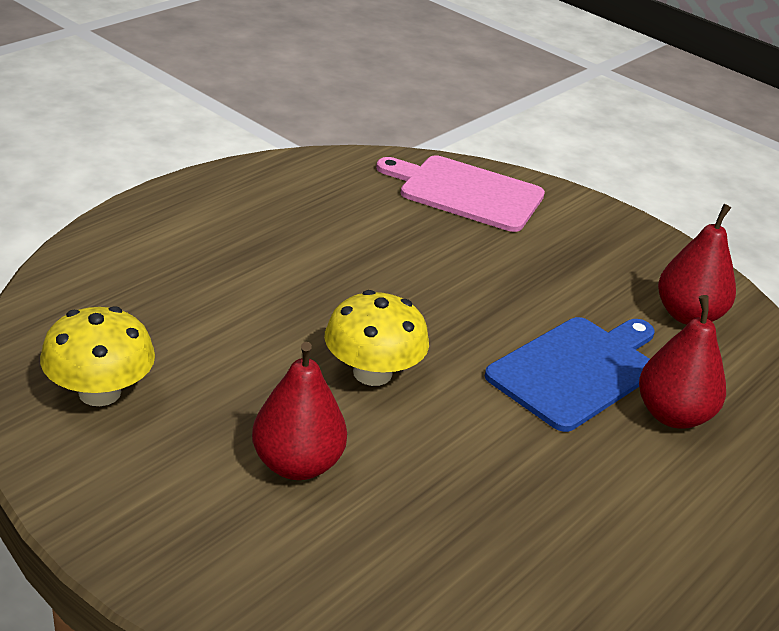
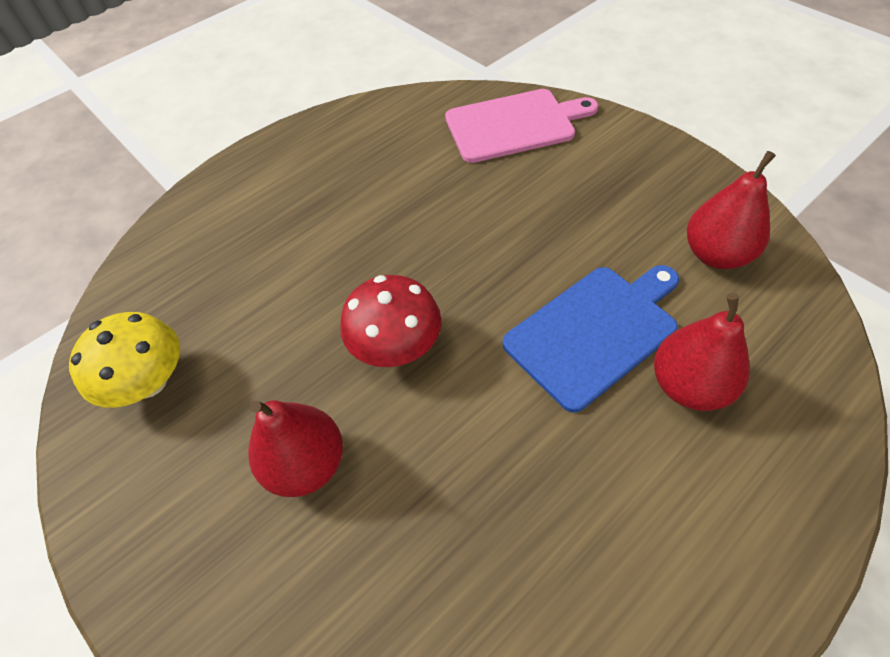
camera: 15 degrees right, 20 degrees up
(372, 373) = (396, 345): yellow mushroom -> red mushroom
(466, 192) = (514, 125): pink cutting board -> pink cutting board turned 135 degrees clockwise

